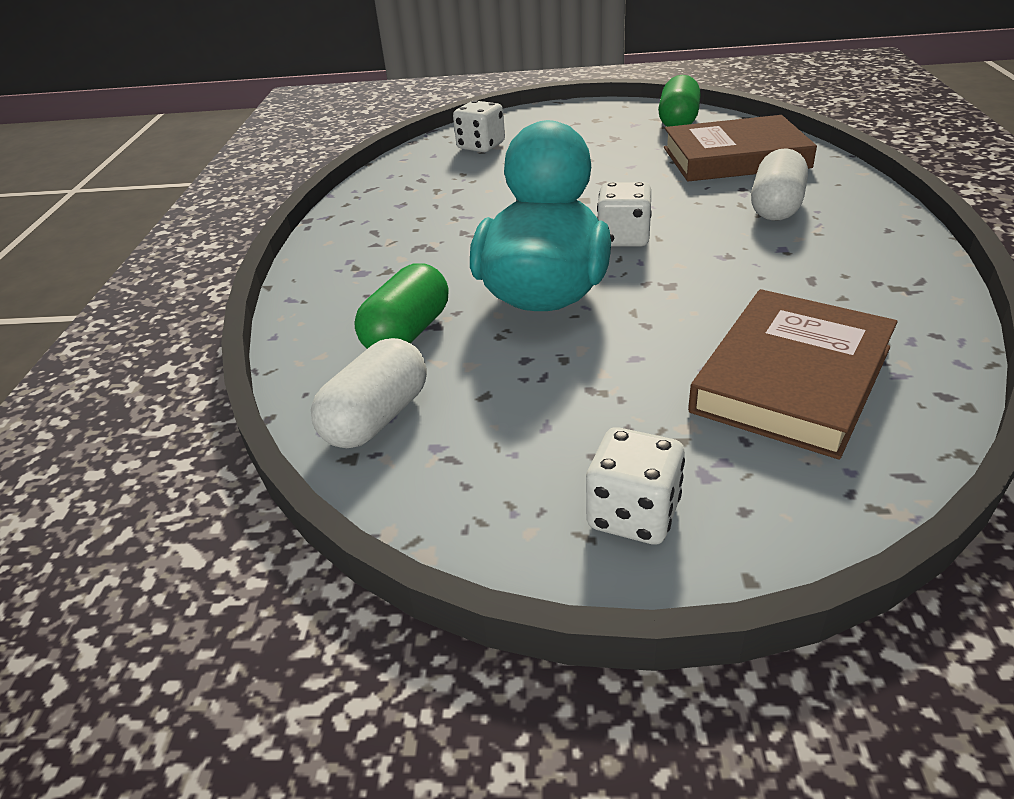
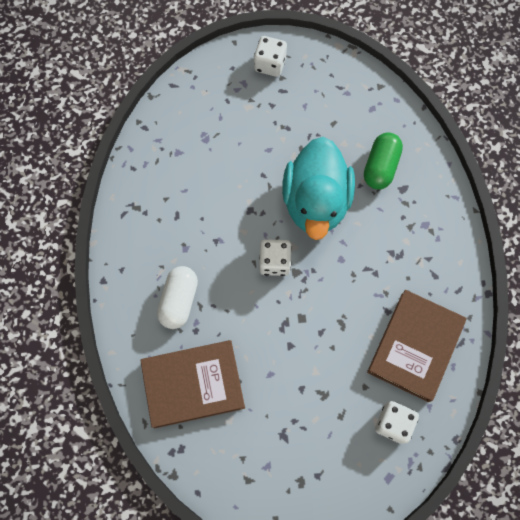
camera: 170 degrees right, 35 degrees up
(377, 418) = (376, 108): white capsule -> none
(678, 121) = (229, 470): green capsule -> none
(792, 379) = (203, 136): brown book -> brown book (415, 346)

